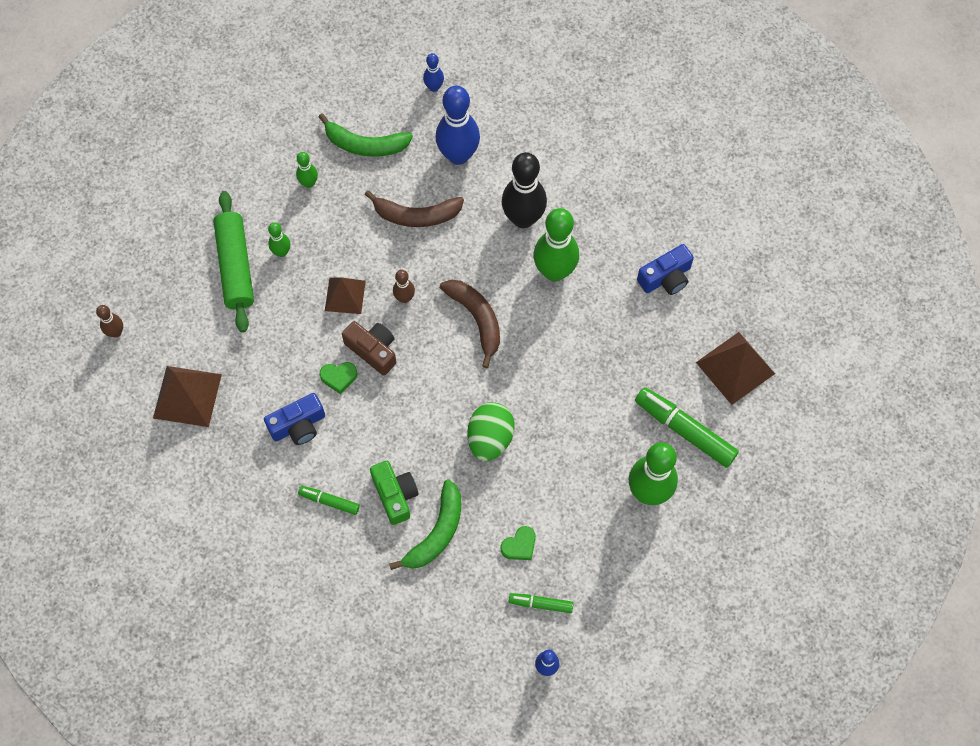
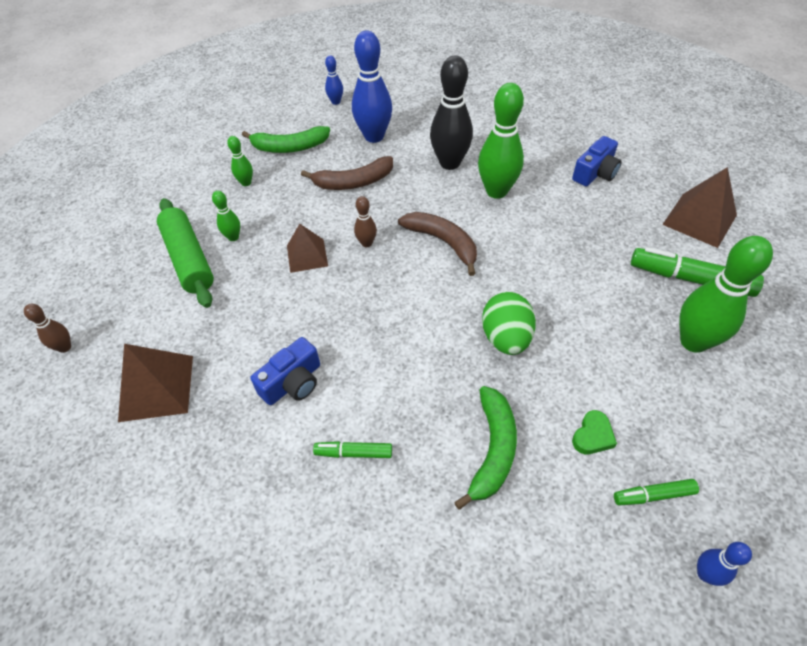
camera: 15 degrees left, 15 degrees down
(339, 377) = (323, 325): green heart -> none
(373, 350) = (351, 292): brown camera -> none
(395, 495) = (428, 423): green camera -> none

